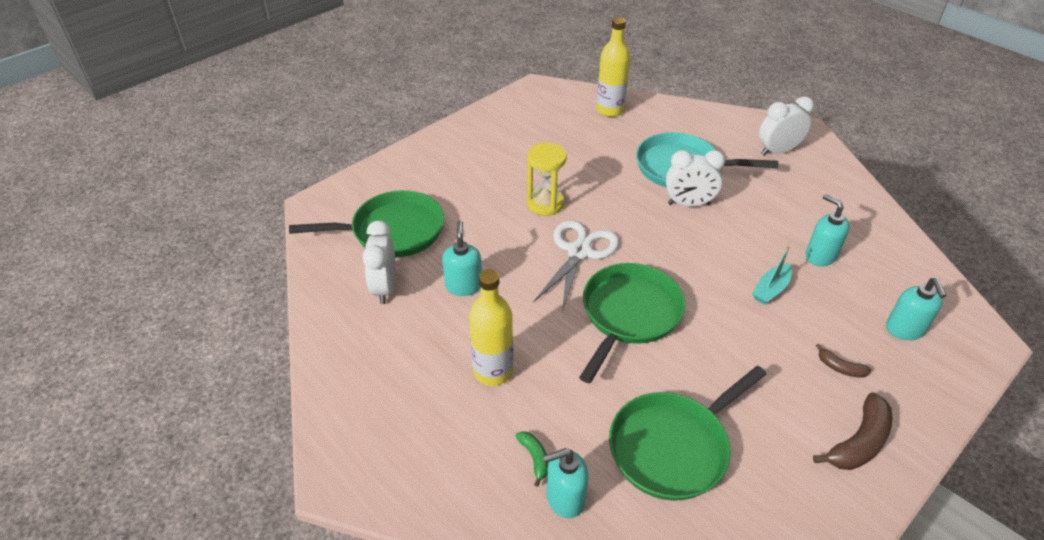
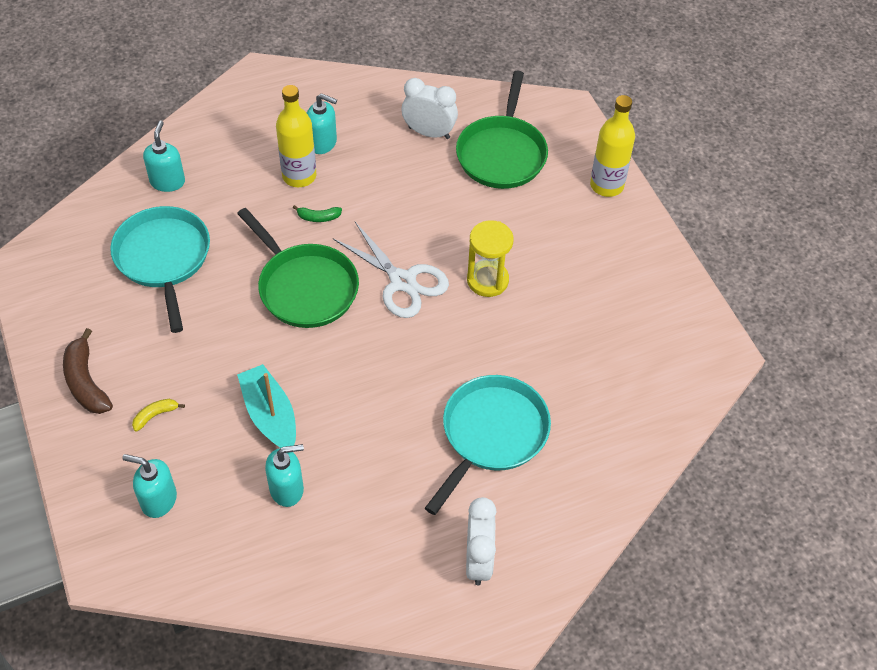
camera: 110 degrees right, 10 degrees up
(463, 286) = (403, 184): turquoise soap dispenser -> turquoise soap dispenser (323, 143)
(534, 458) = (208, 176): green banana -> green banana (318, 217)
(610, 110) = (641, 412): yellow bottle -> yellow bottle (606, 185)
(673, 447) = (163, 259): green pan -> turquoise pan
(689, 204) = (426, 408): white clock -> none
(771, 289) = (270, 415): turquoise boat -> turquoise boat, size x1.54
(840, 368) = (155, 415): brown banana -> yellow banana

